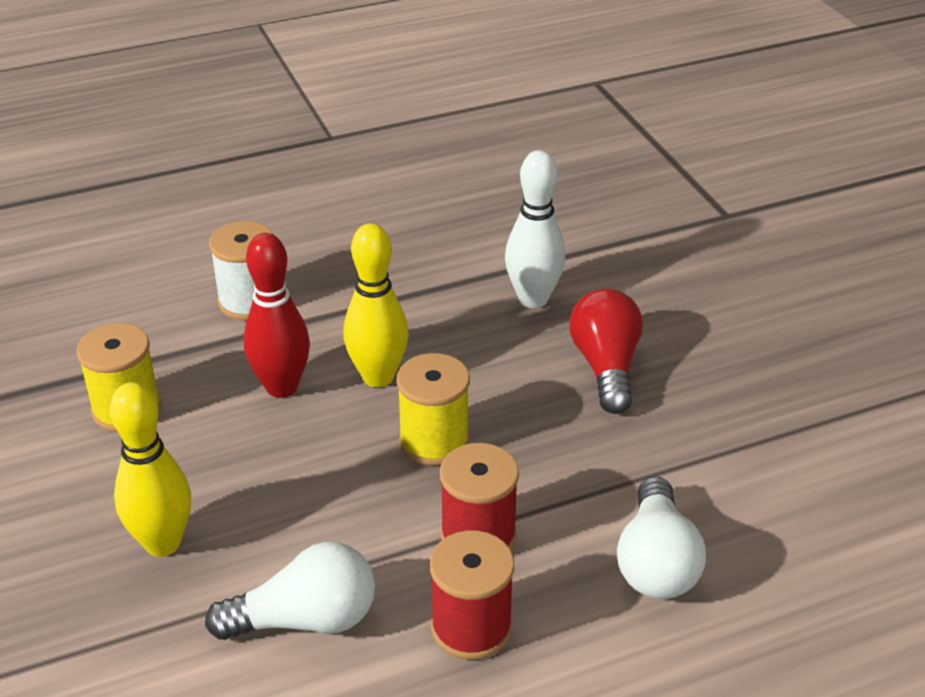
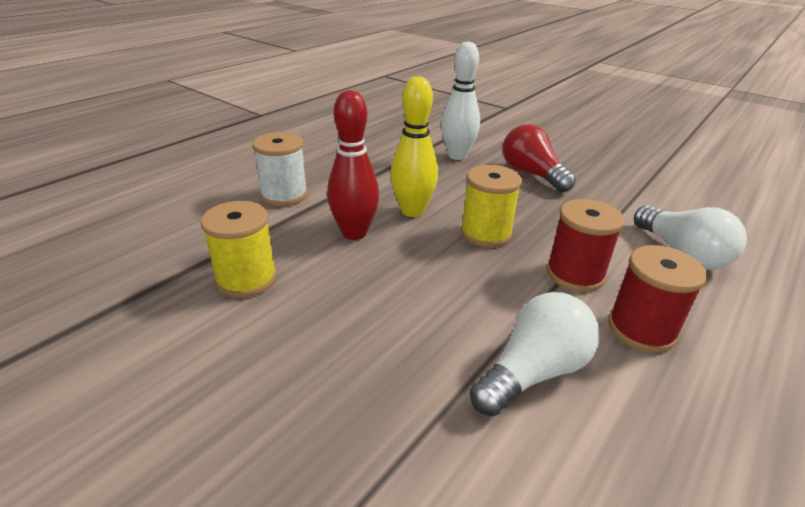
camera: 30 degrees left, 5 degrees down
(162, 543) = (364, 361): yellow bowling pin -> none

